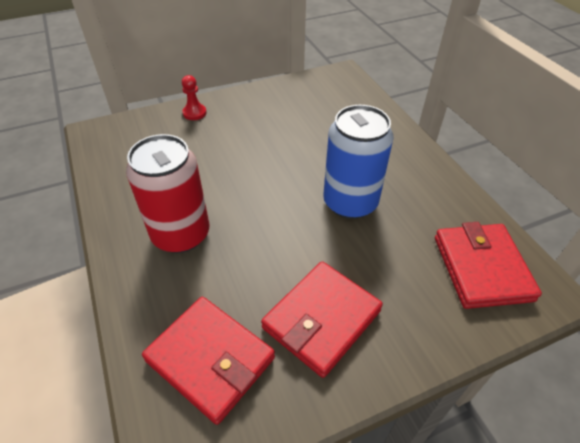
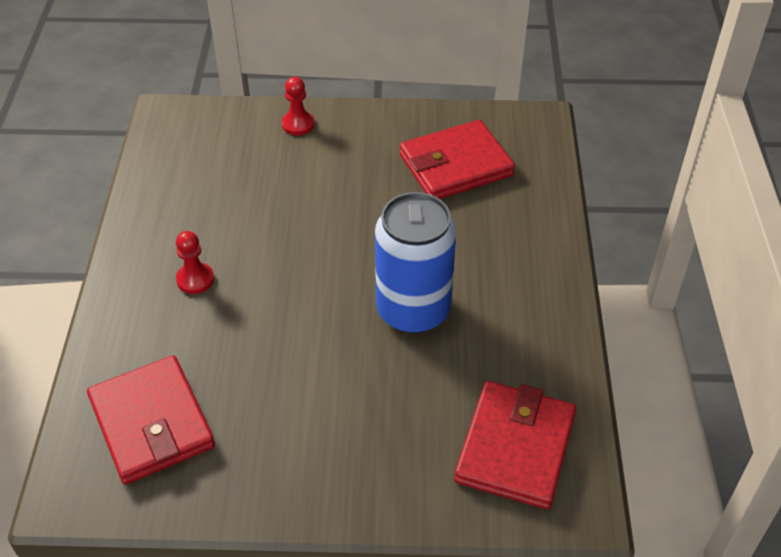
camera: 25 degrees right, 0 degrees up
(181, 234) = (195, 279): red can -> red pawn
(321, 319) = (288, 429): red wallet -> red wallet (455, 165)

